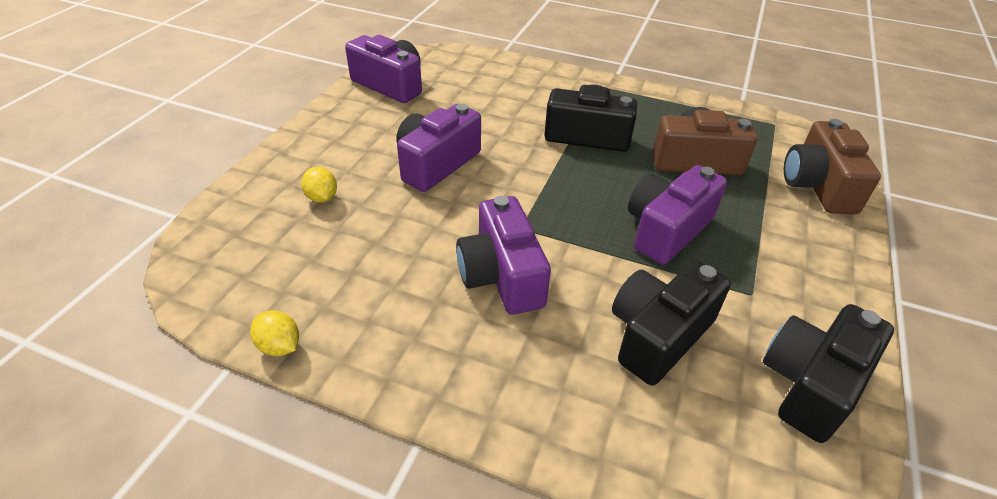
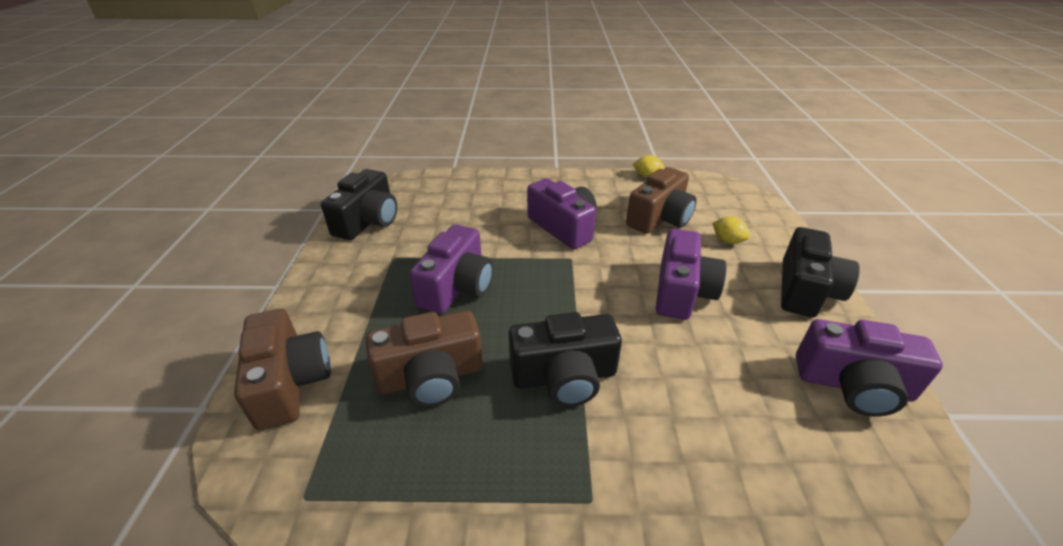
camera: 160 degrees right, 5 degrees down
(361, 251) = (660, 218): none -> brown camera
(658, 335) = (456, 222): black camera -> black camera (805, 290)

